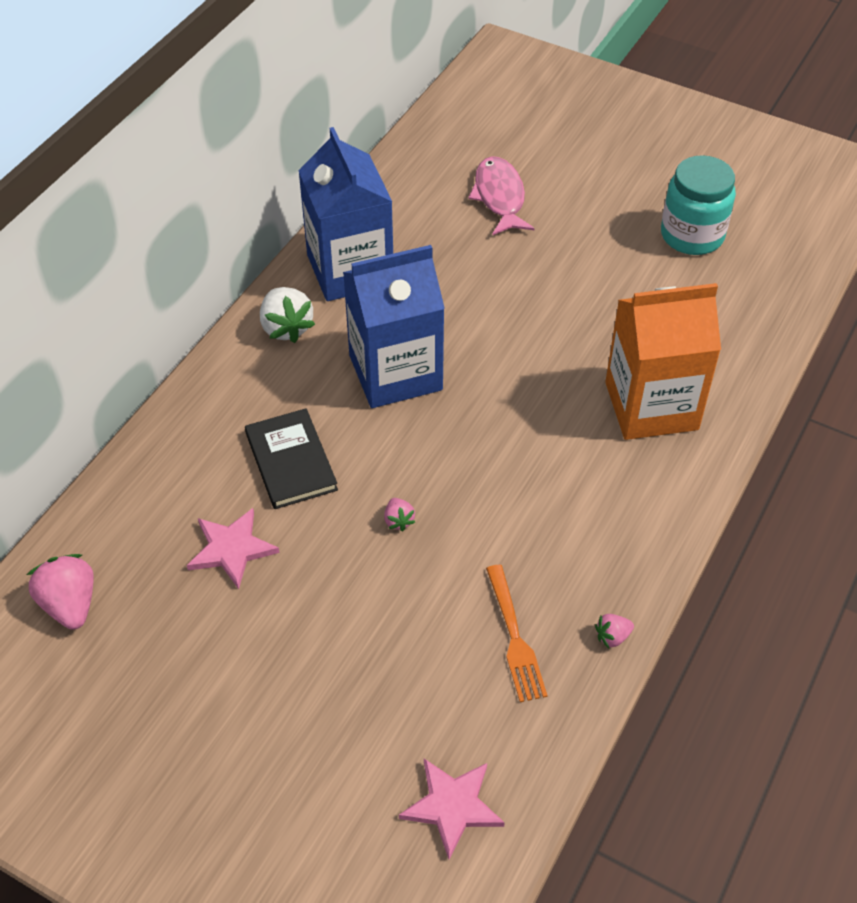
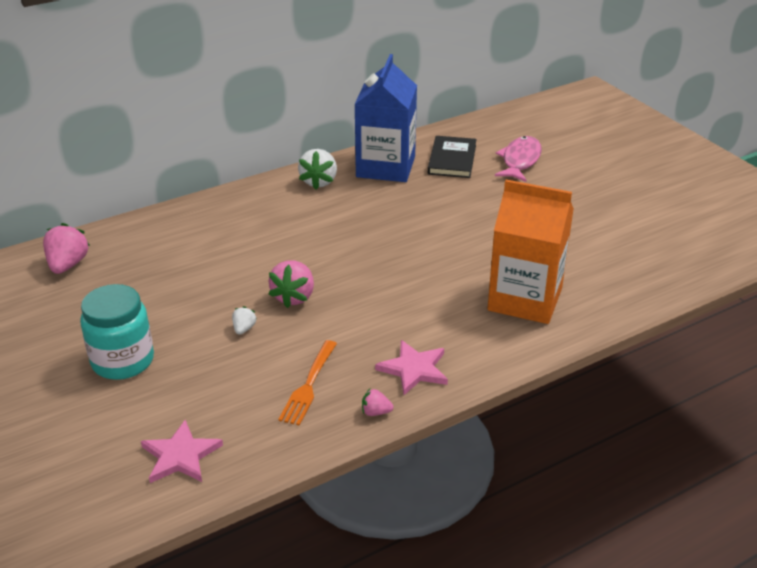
camera: 30 degrees right, 15 degrees down
(231, 549) = (181, 273): pink star -> pink star (414, 369)
(291, 461) = (257, 245): black book -> black book (452, 159)
(378, 595) = (244, 329): none -> white strawberry
(395, 372) = (365, 224): blue carton -> none
(398, 520) = (294, 297): pink strawberry -> pink strawberry, size x1.94
(692, 235) = (643, 219): turquoise jar -> turquoise jar (123, 361)

